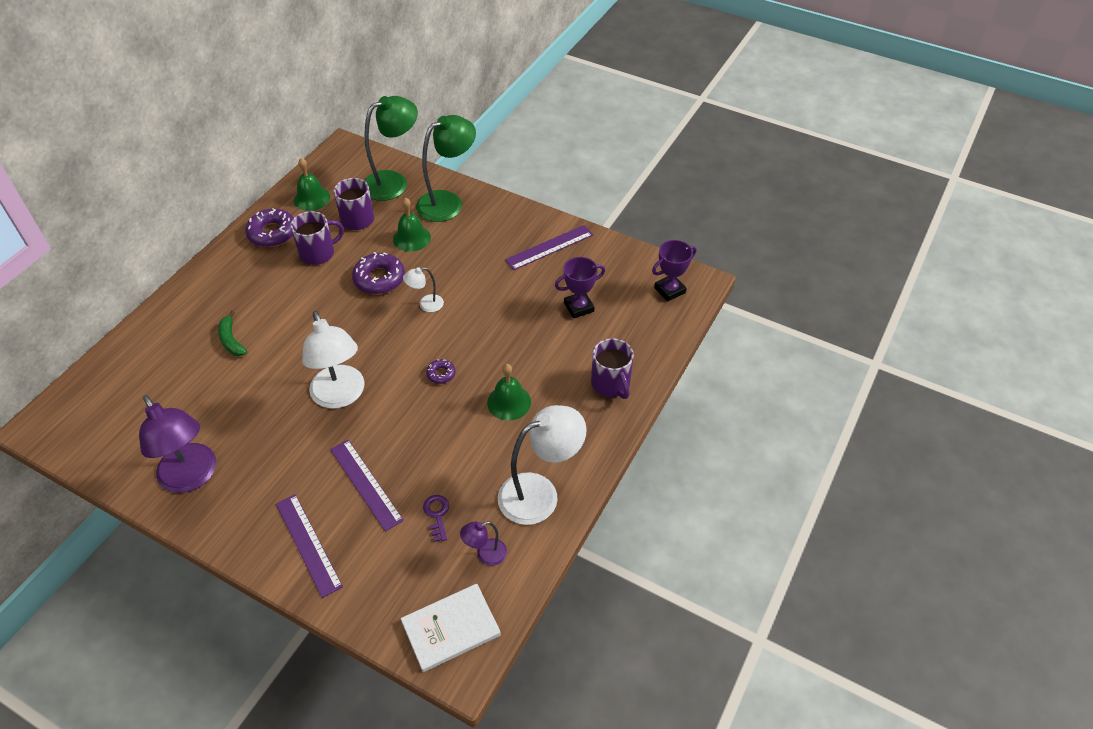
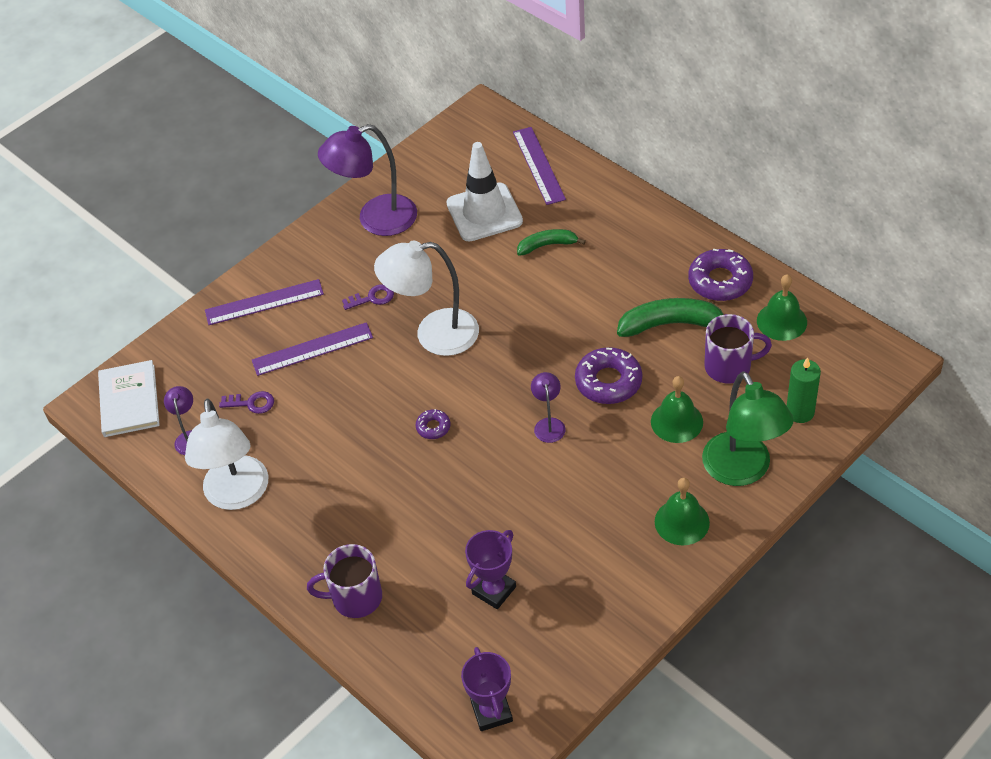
camera: 110 degrees right, 0 degrees up
(187, 392) = (484, 212): none -> white traffic cone
(298, 453) = (372, 298): none -> purple key
(318, 253) = (671, 324): purple mug -> green banana
(393, 182) = (800, 412): green lamp -> green candle
(426, 305) = (549, 424): white lamp -> purple lamp
(509, 402) = (368, 487): green bell -> green bell (682, 522)
(549, 247) = (618, 578): purple ruler -> purple ruler (539, 165)
(579, 307) = (494, 590): purple trophy -> purple trophy turned 45 degrees clockwise

